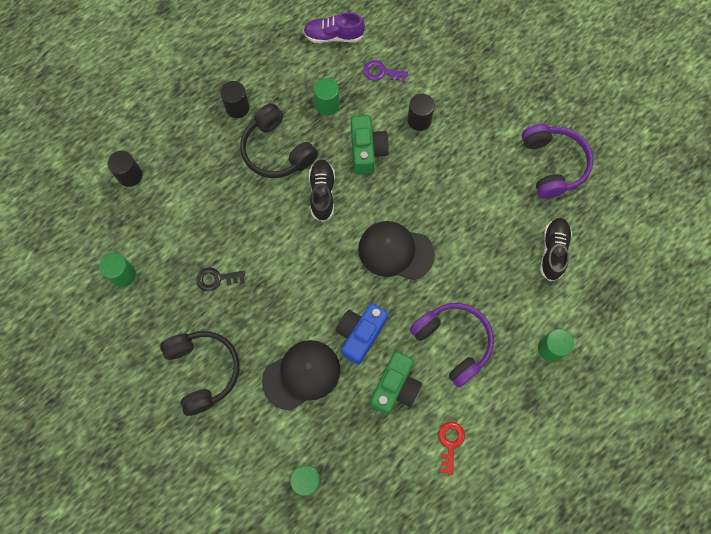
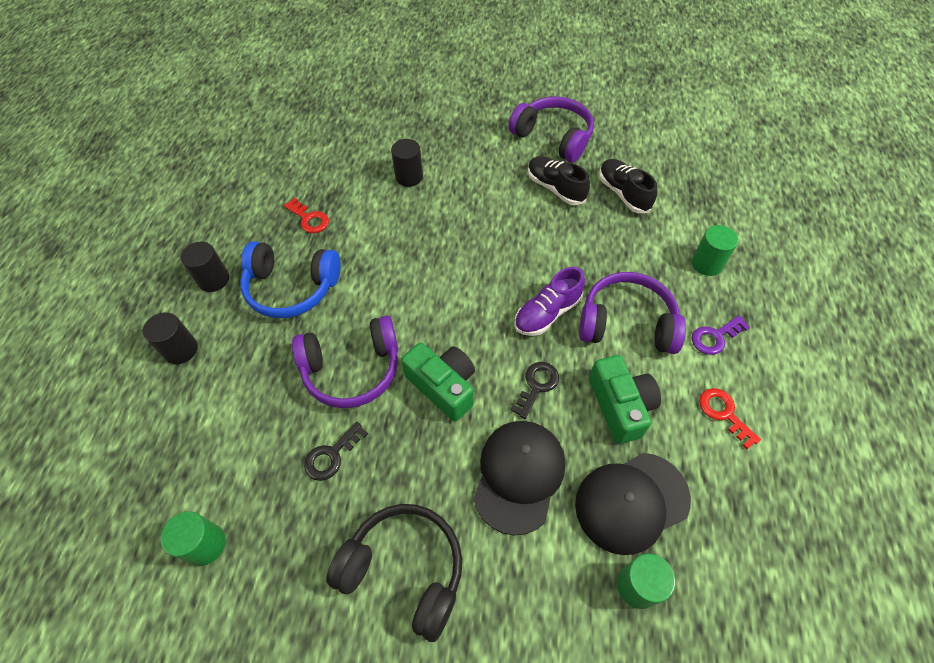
camera: 40 degrees left, 15 degrees down
(130, 175) = (130, 428): black cylinder -> black cylinder (181, 350)
(268, 236) = (352, 369): none -> purple headphones
(277, 151) = (291, 288): black headphones -> blue headphones
(322, 193) = (374, 292): black shoe -> black shoe (555, 188)
(327, 105) = (309, 219): green cylinder -> red key
(333, 36) = (266, 166): purple shoe -> purple shoe (547, 313)
(360, 334) = (537, 385): blue camera -> black key
(367, 150) = (384, 229): green camera -> green camera (443, 386)
(381, 72) = (338, 165): purple key -> purple key (715, 337)
(395, 251) = (494, 289): black cap -> black cap (631, 502)

